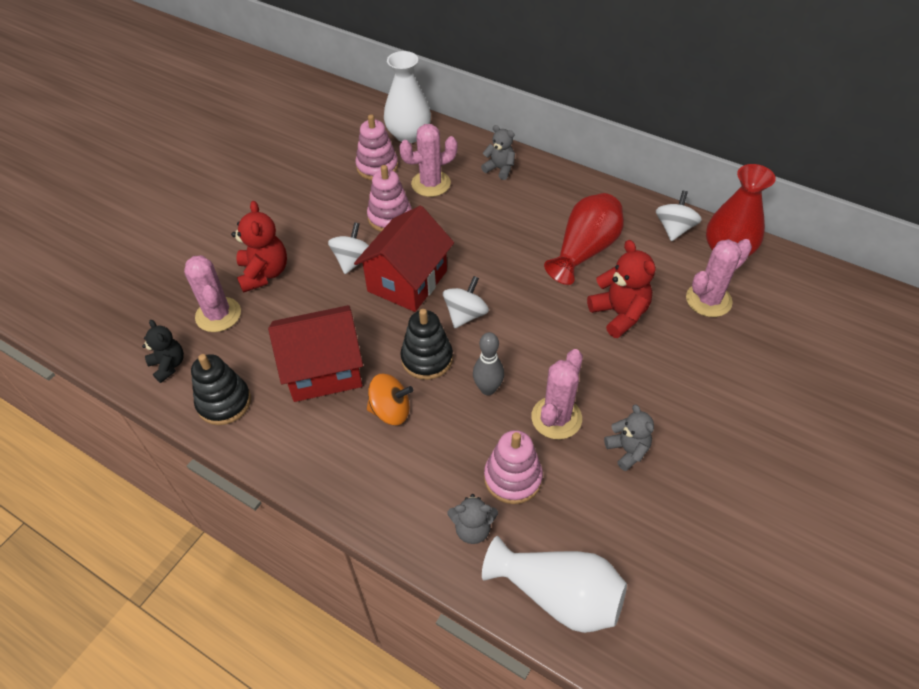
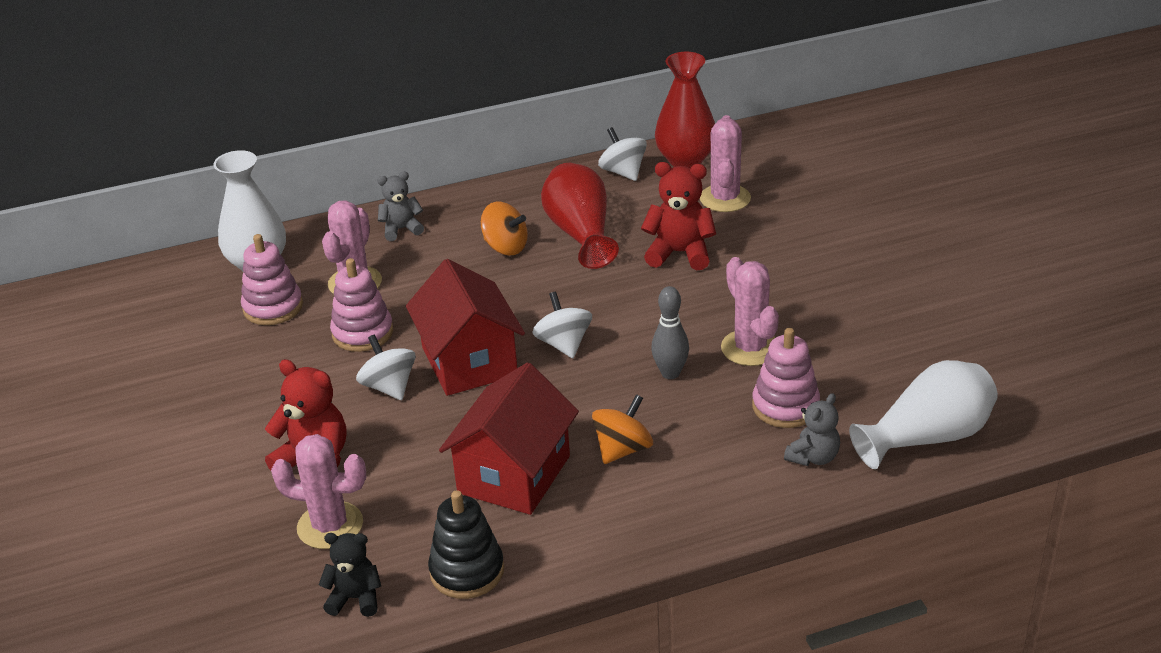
camera: 50 degrees left, 15 degrees down
(427, 359) = (587, 395): black stacking toy -> none
(532, 225) = (505, 247): none -> orange spinning top
(627, 450) = (828, 325): grey teddy bear -> none

